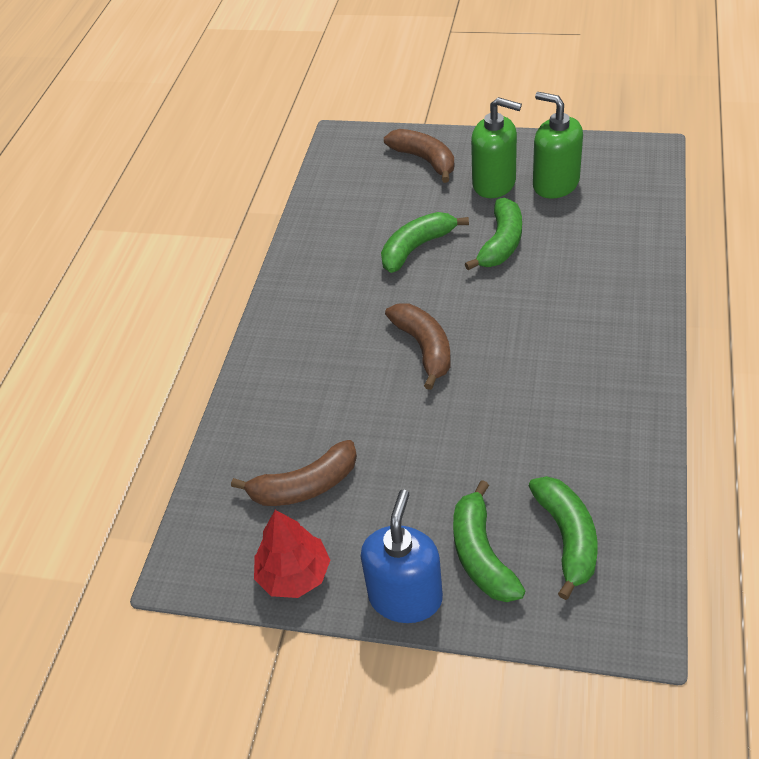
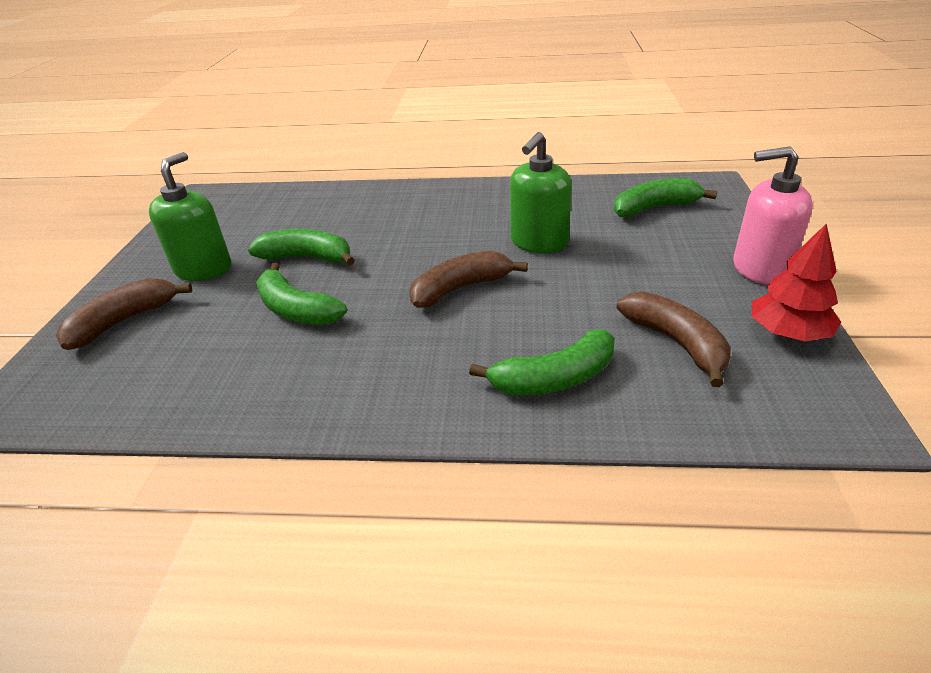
camera: 100 degrees left, 10 degrees down
(405, 597) = (760, 268): blue soap dispenser -> pink soap dispenser
(481, 554) = (693, 239): green banana -> green banana (554, 378)
(555, 184) = (225, 235): green soap dispenser -> green soap dispenser (539, 242)

